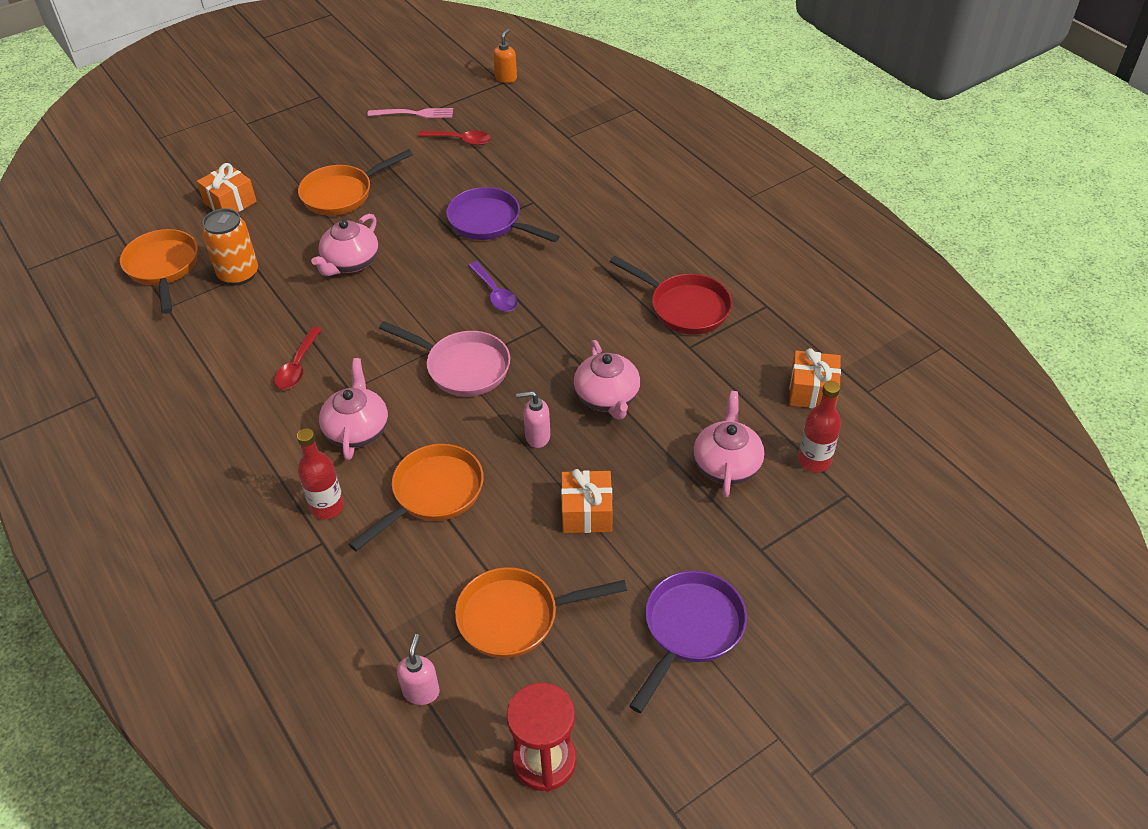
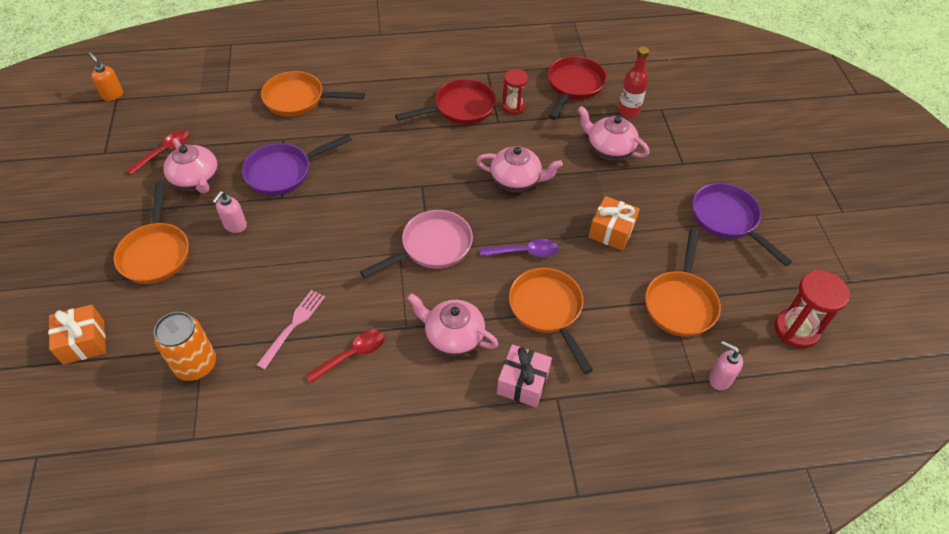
camera: 65 degrees left, 5 degrees up
(163, 268) = (131, 427): orange pan -> orange pan (299, 99)
(298, 366) = (352, 355): red spoon -> red spoon turned 75 degrees counterclockwise
(327, 507) = (523, 383): red bottle -> pink gift
(350, 263) = (253, 276): pink teapot -> pink teapot (196, 180)
(414, 114) = (96, 167): pink fork -> pink fork (293, 326)
(495, 293) = (367, 199): purple spoon -> purple spoon (524, 252)
(537, 437) = (529, 231): pink soap dispenser -> pink soap dispenser (235, 226)
(726, 350) = (513, 107): none -> red hourglass
(812, 391) = (573, 86): orange gift -> red pan

